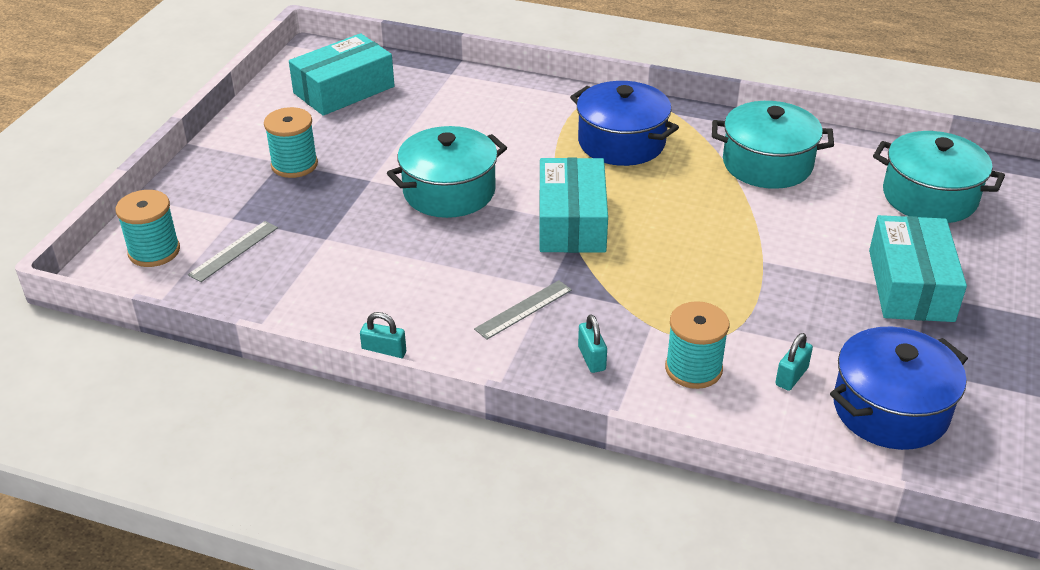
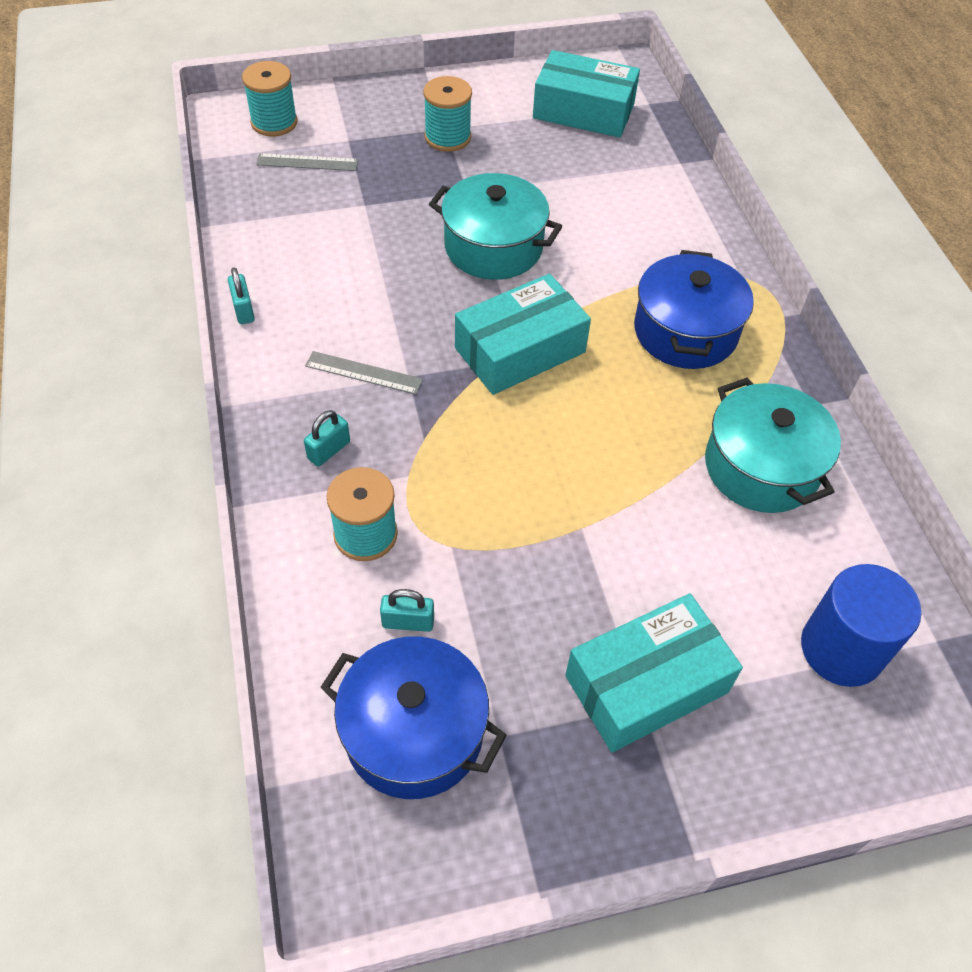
camera: 55 degrees right, 15 degrees up
(929, 197) = (841, 649): turquoise pot -> blue cylinder

